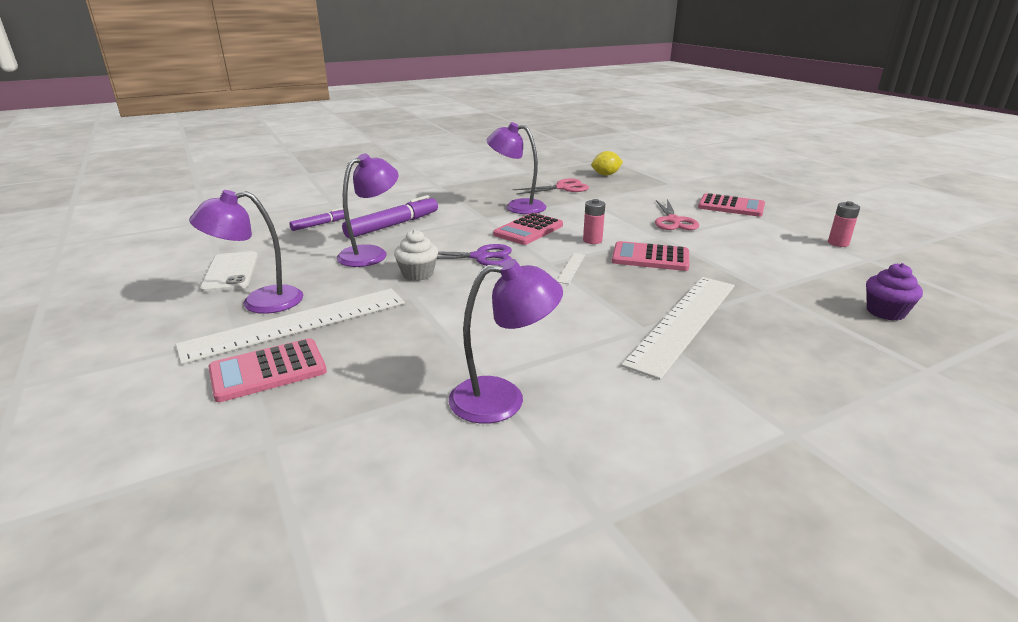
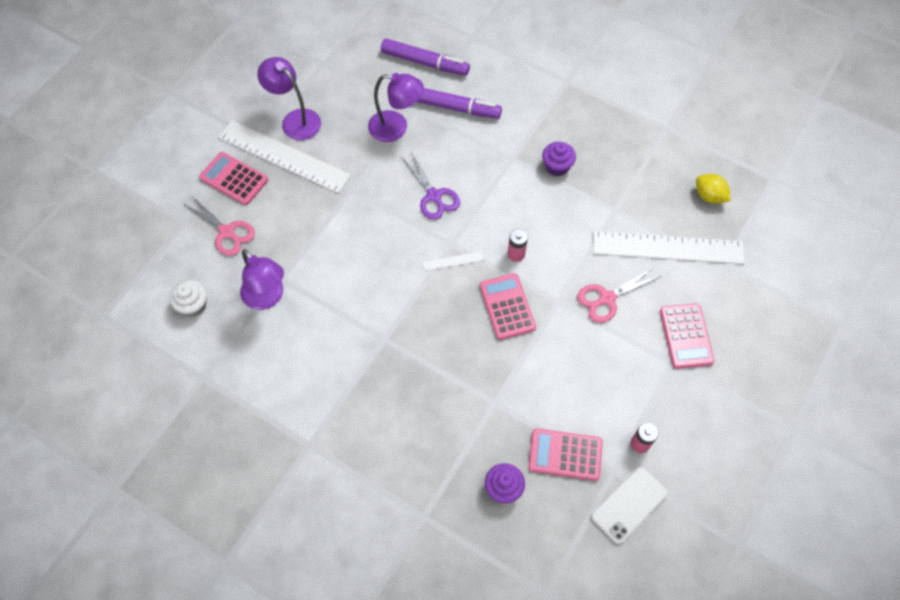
camera: 60 degrees right, 35 degrees up
(230, 272) = (321, 74): white phone -> white phone (629, 505)
(320, 224) = (425, 62): purple marker -> purple marker, size x1.76
(418, 274) = (382, 175): white cupcake -> white cupcake (193, 305)
(517, 206) = (557, 166): purple lamp -> purple cupcake
(528, 230) = (508, 200): pink calculator -> pink calculator (565, 454)
(563, 188) = (636, 178): pink scissors -> pink scissors (227, 232)
(684, 322) = (408, 360): white ruler -> white ruler (667, 248)

